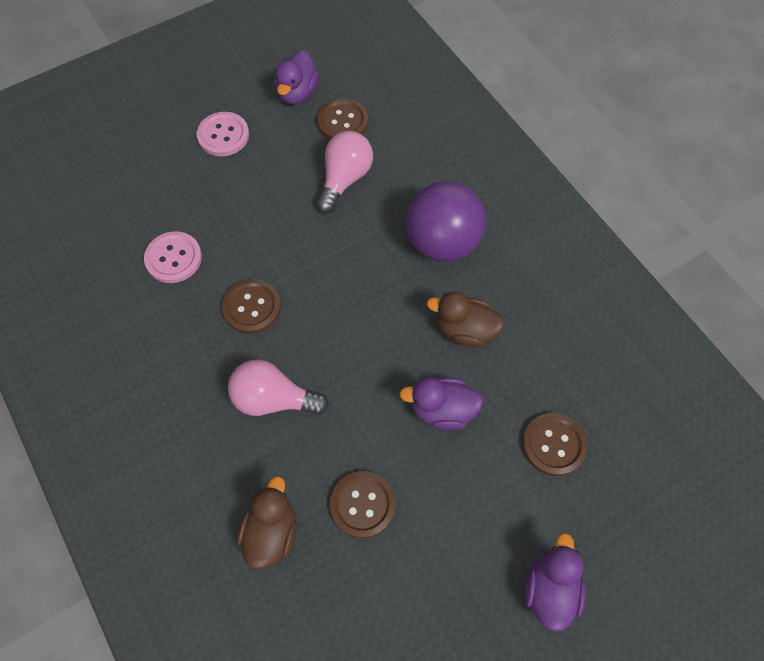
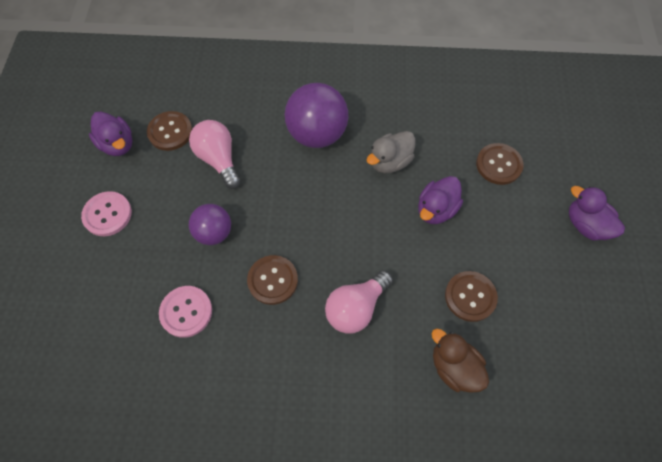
camera: 55 degrees left, 0 degrees up
(265, 227) = (214, 233): none -> purple ball
(464, 330) = (389, 162): brown duck -> grey duck

